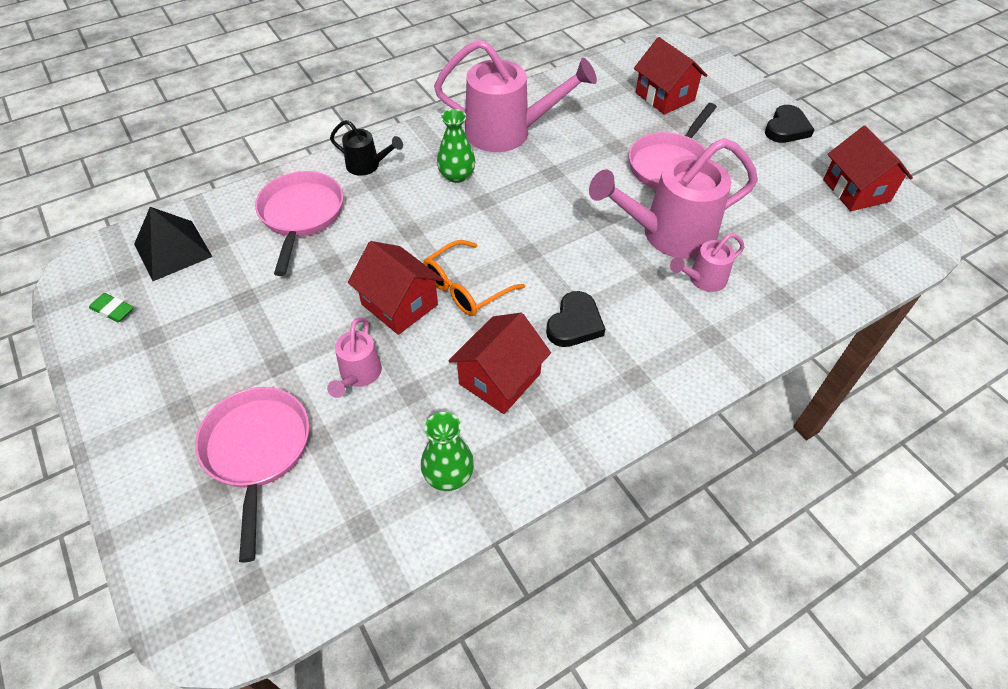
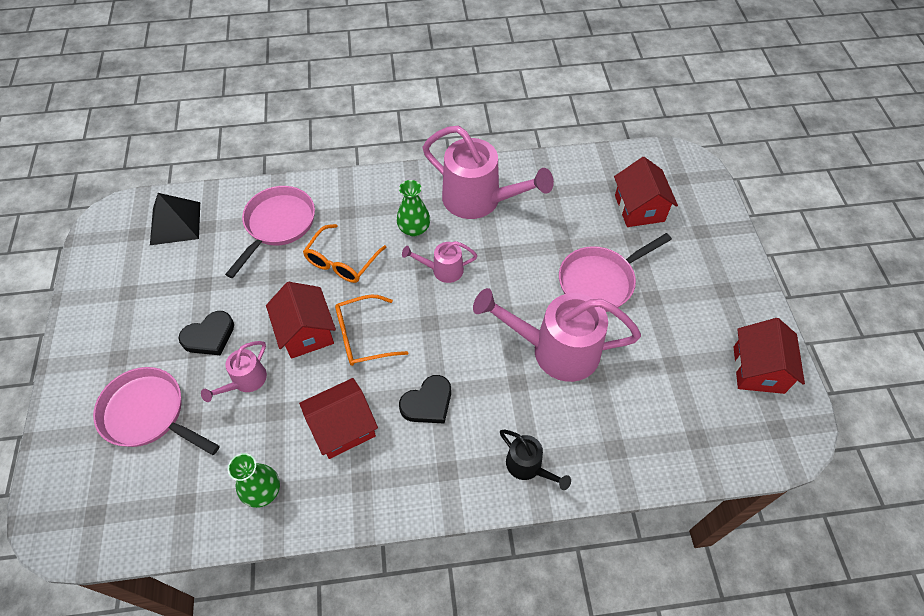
camera: 25 degrees right, 5 degrees up
(113, 310) = (113, 260): green eraser -> none
(257, 451) = (148, 414): pink pan -> pink pan turned 75 degrees counterclockwise
(367, 166) = (350, 195): black watering can -> black watering can (528, 467)
(397, 228) = (341, 262): none -> orange glasses
(703, 279) = (558, 404): pink watering can -> pink watering can (442, 270)
(786, 128) = (734, 280): black heart -> black heart (209, 336)

